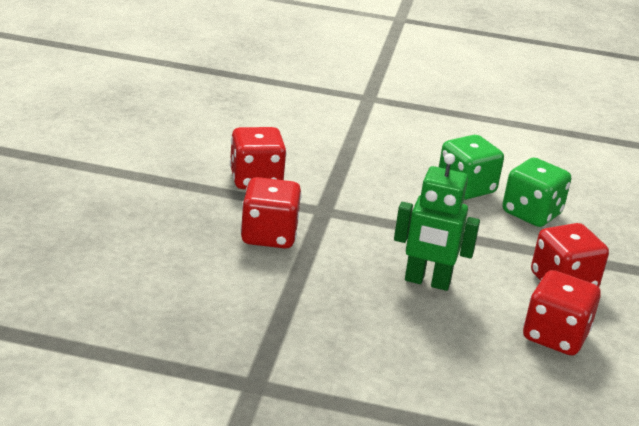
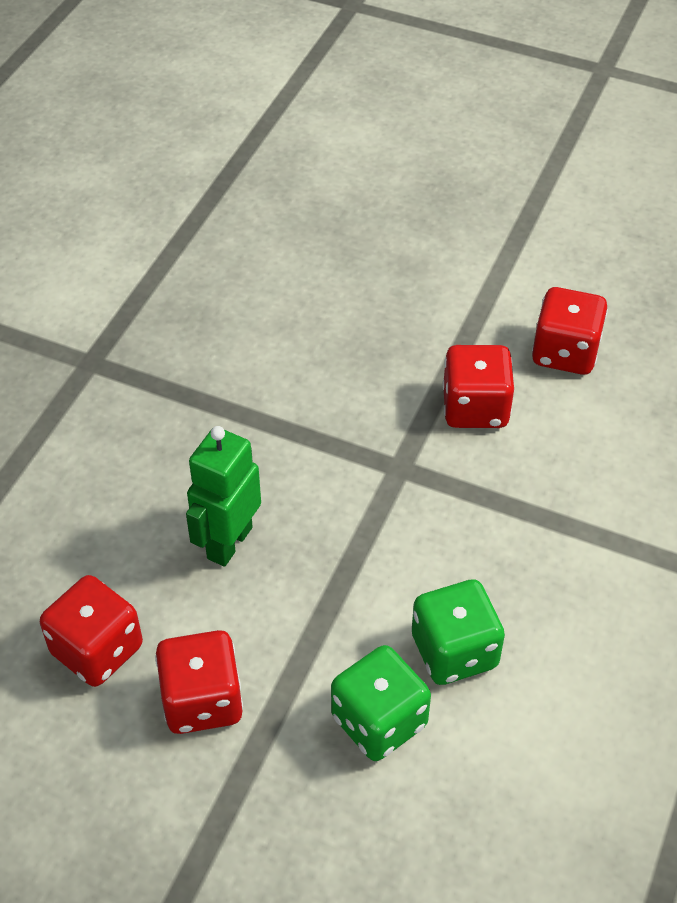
camera: 105 degrees right, 20 degrees up
(269, 236) = (344, 405): red dice -> red dice (565, 353)

